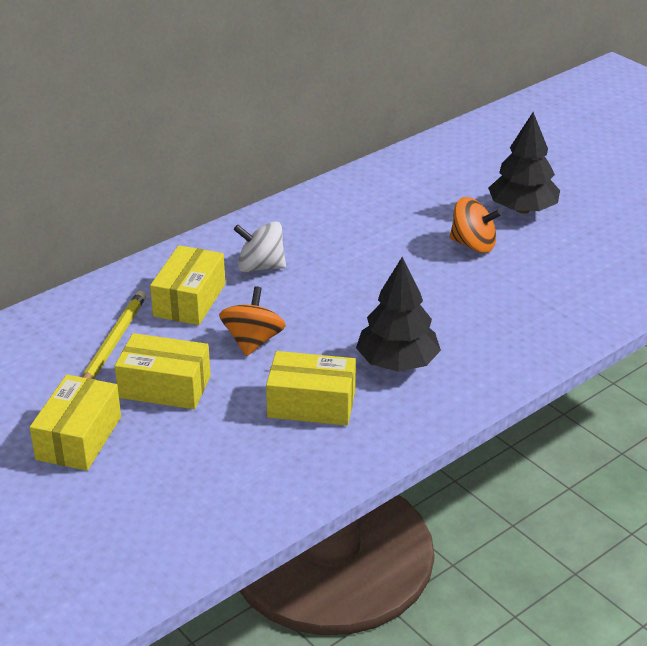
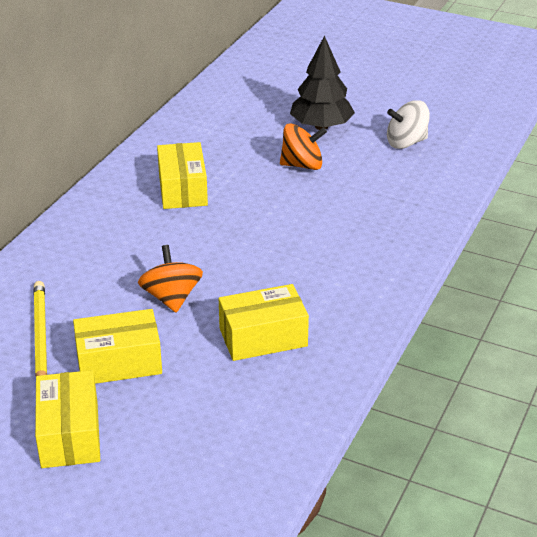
camera: 25 degrees left, 0 degrees up
(189, 300) = (86, 278): yellow box -> yellow box (182, 189)
(260, 267) = (131, 231): white spinning top -> white spinning top (406, 142)
(397, 362) = (310, 280): black tree -> none

